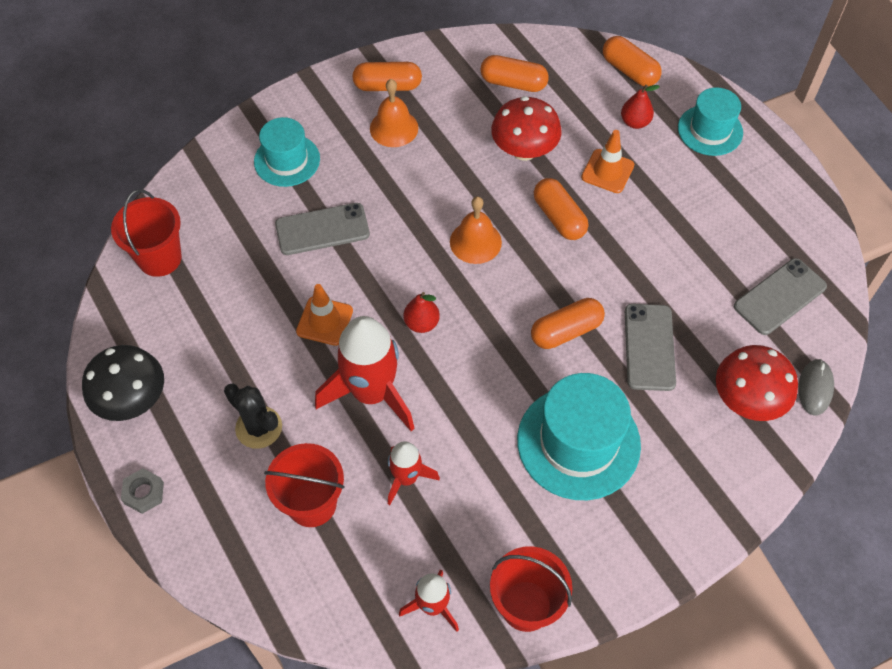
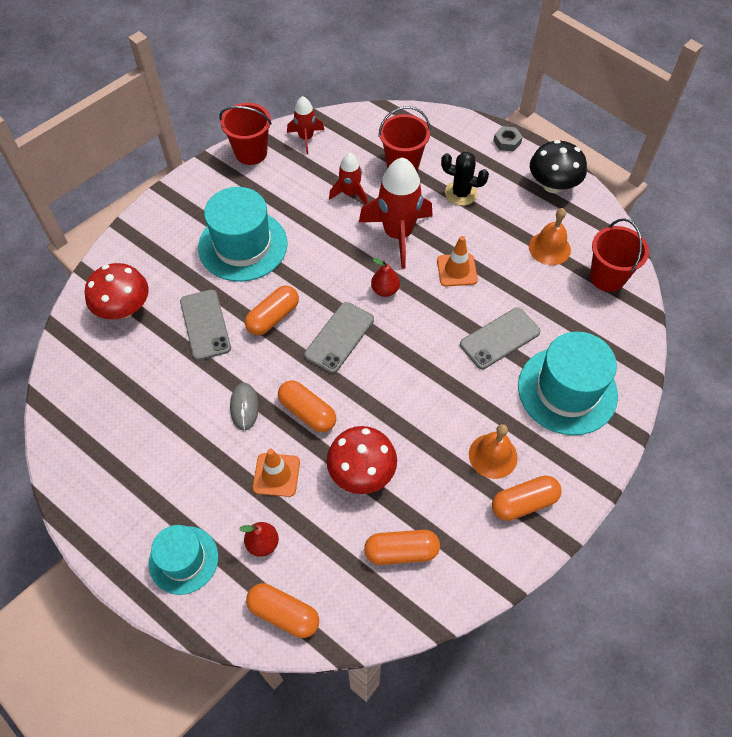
camera: 160 degrees right, 0 degrees up
(287, 160) = (567, 390): turquoise hat -> turquoise hat, size x1.60
(475, 242) = (370, 367): orange bell -> orange bell (549, 248)
(780, 297) = (102, 398): grey phone -> grey phone (339, 337)
(815, 388) = (71, 332): grey mouse -> grey mouse (244, 407)

